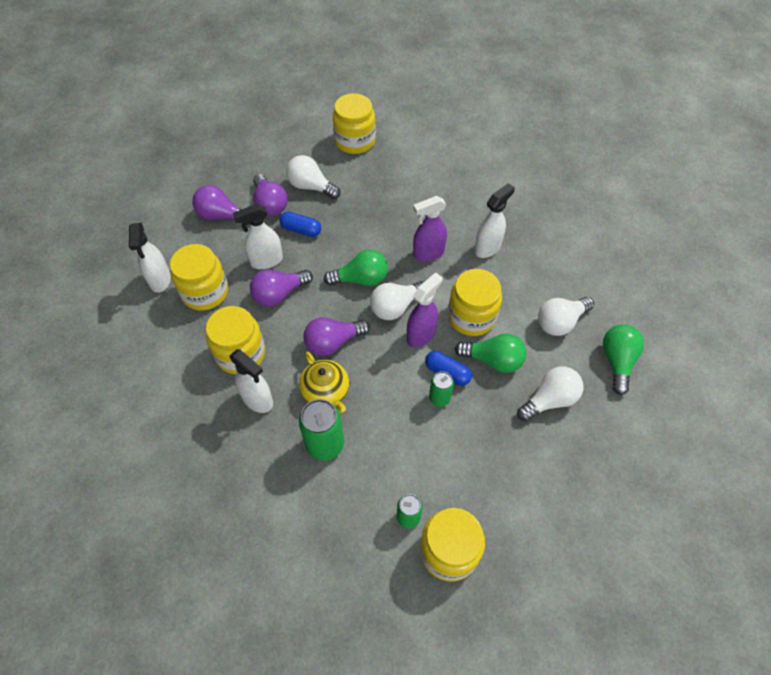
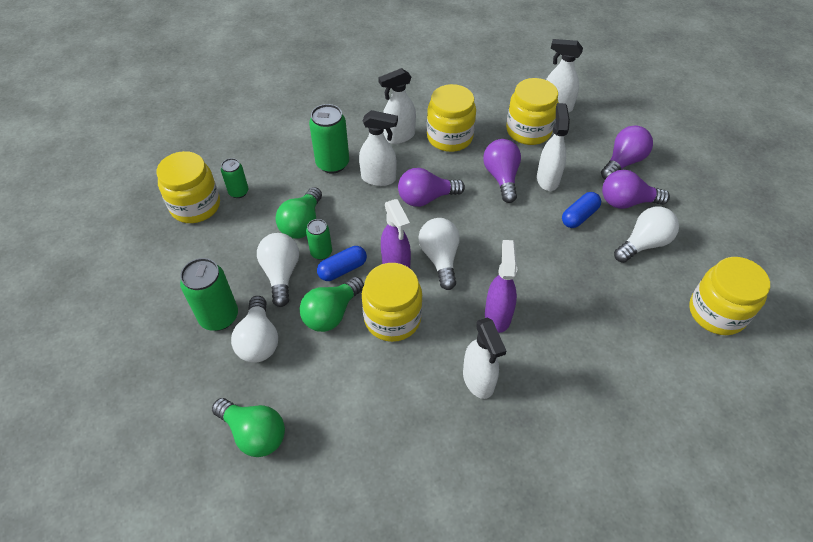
camera: 115 degrees right, 5 degrees down
(326, 392) = (379, 178): yellow teapot -> white spray bottle
(333, 342) = (426, 198): purple light bulb -> purple light bulb turned 105 degrees counterclockwise
(361, 279) = (490, 243): green light bulb -> green light bulb (302, 224)
(550, 444) = (219, 317): none -> green can
(560, 322) = (336, 402): white light bulb -> white light bulb (281, 274)

